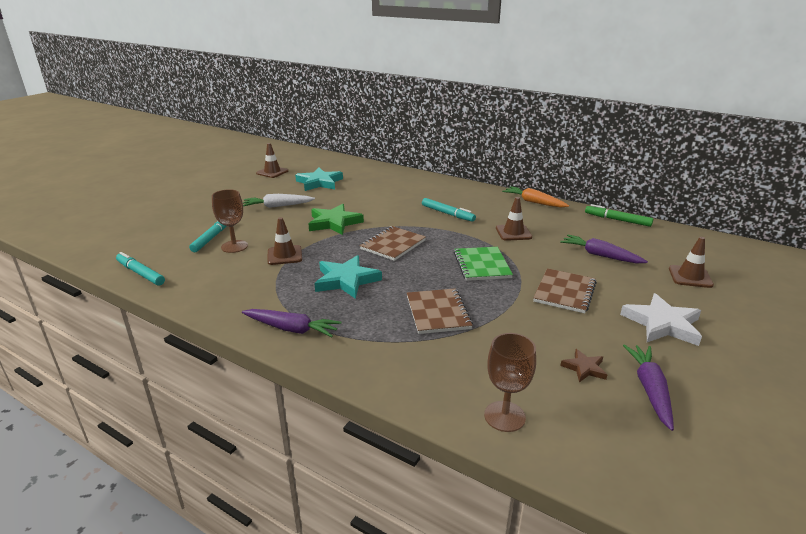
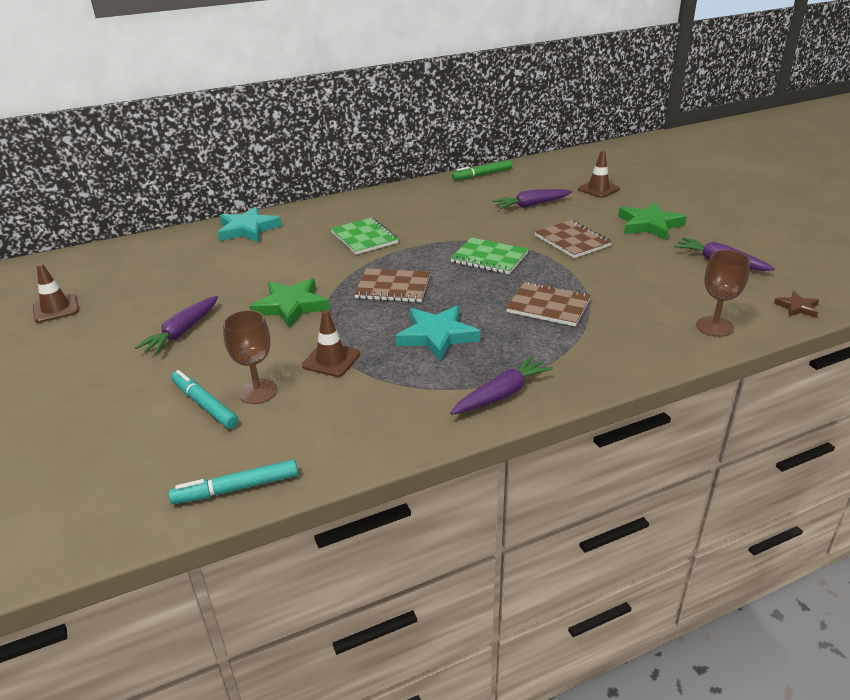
camera: 55 degrees left, 5 degrees up
(277, 206) = (182, 332): white carrot -> purple carrot
(319, 182) = (157, 284): turquoise star -> turquoise star (248, 229)
(393, 245) = (393, 287): brown notebook -> brown notebook turned 60 degrees counterclockwise
(447, 214) = (364, 238): turquoise marker -> green notebook
(513, 233) = (447, 223): brown traffic cone -> none
(533, 202) = (400, 192): orange carrot -> none
(584, 368) = (679, 274): brown star -> brown star (797, 307)
(662, 324) = (649, 225): white star -> green star

